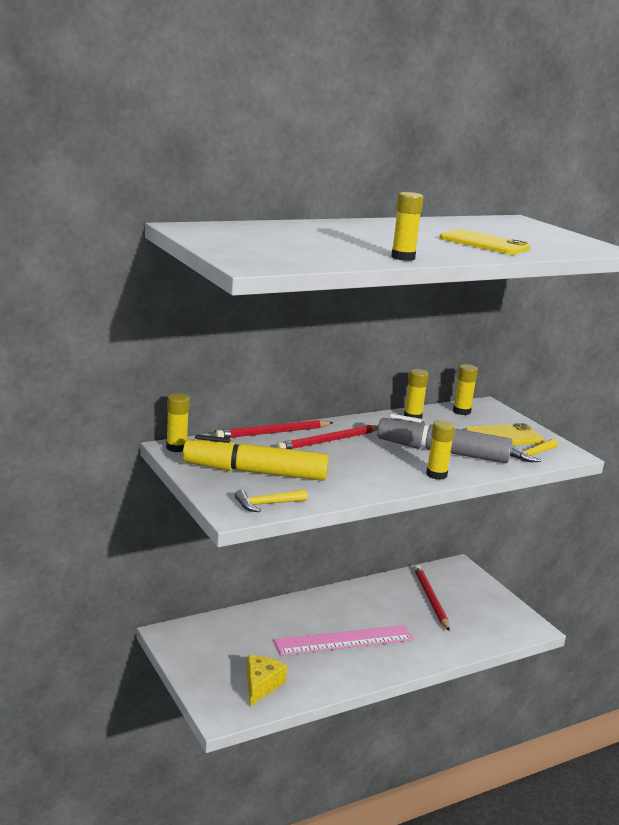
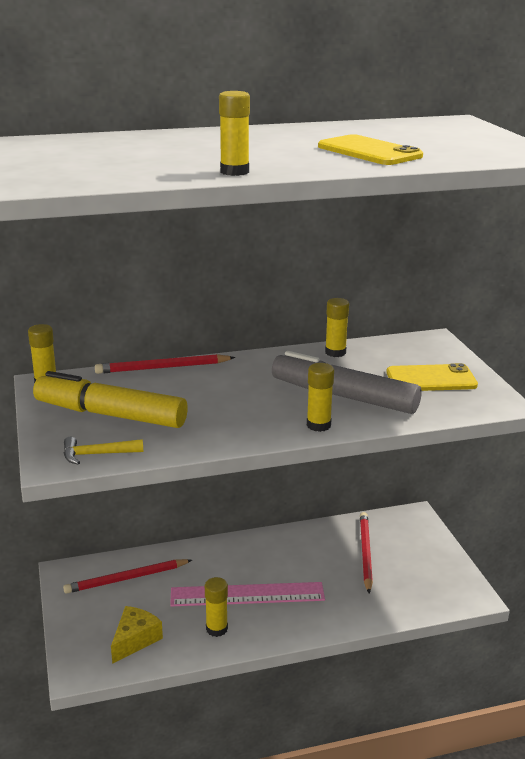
camera: 15 degrees right, 5 degrees up
(329, 441) = (219, 379): red pencil -> red pencil (126, 579)
(461, 411) = (398, 346): yellow glue stick -> yellow glue stick (216, 629)
(532, 455) = (453, 404): yellow hammer -> none

